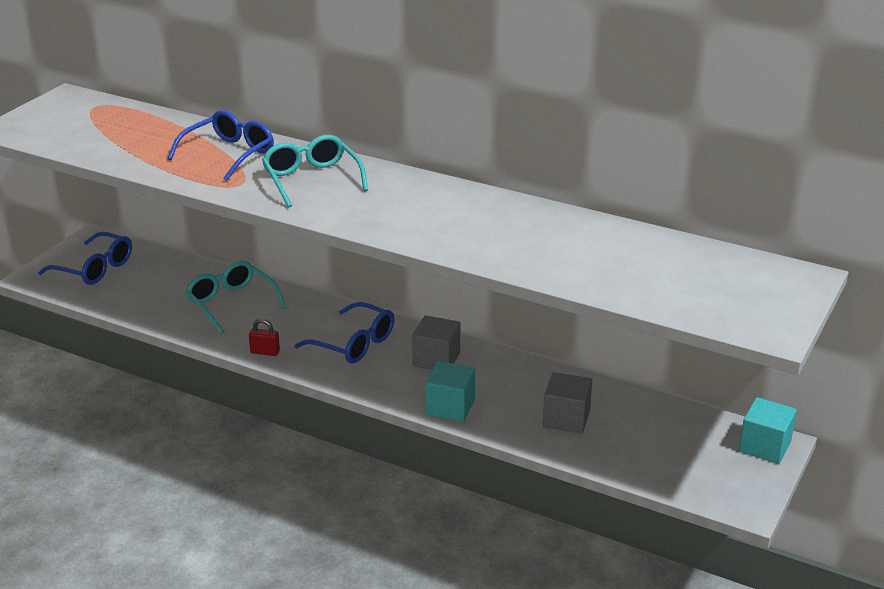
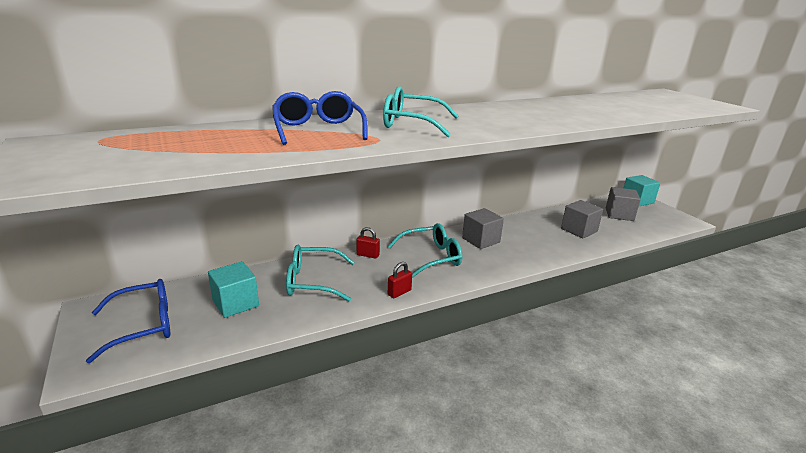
camera: 55 degrees left, 5 degrees down
(312, 309) = (368, 255): none -> red padlock
(354, 344) = (431, 257): blue glasses -> turquoise glasses
(450, 407) = (539, 255): turquoise cube -> turquoise cube (235, 303)
(676, 440) = (619, 214): none -> grey cube

